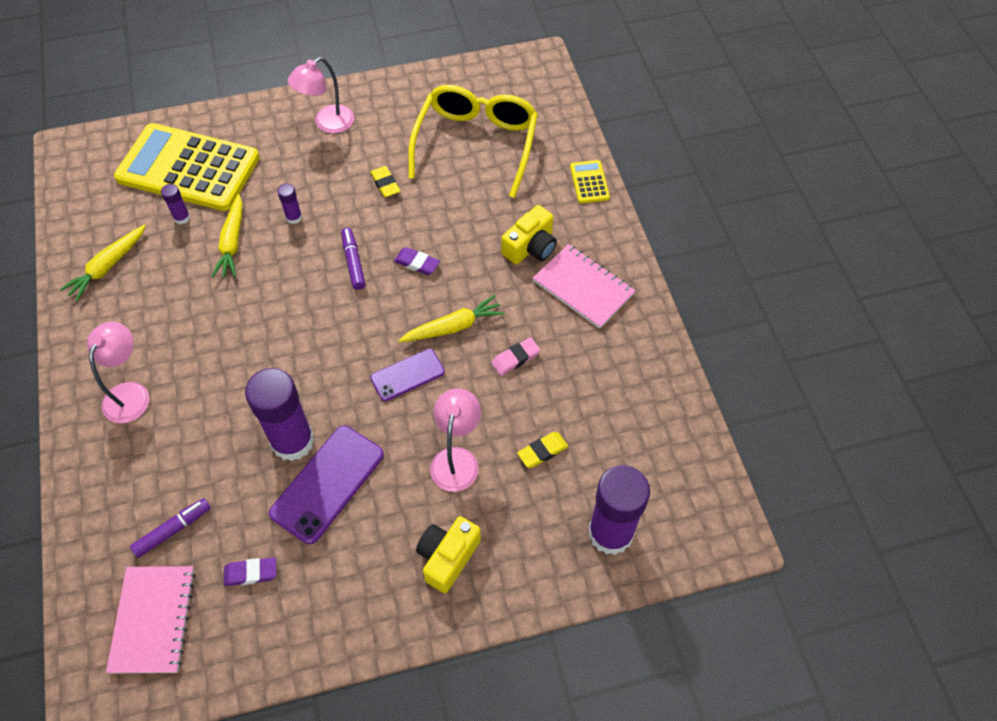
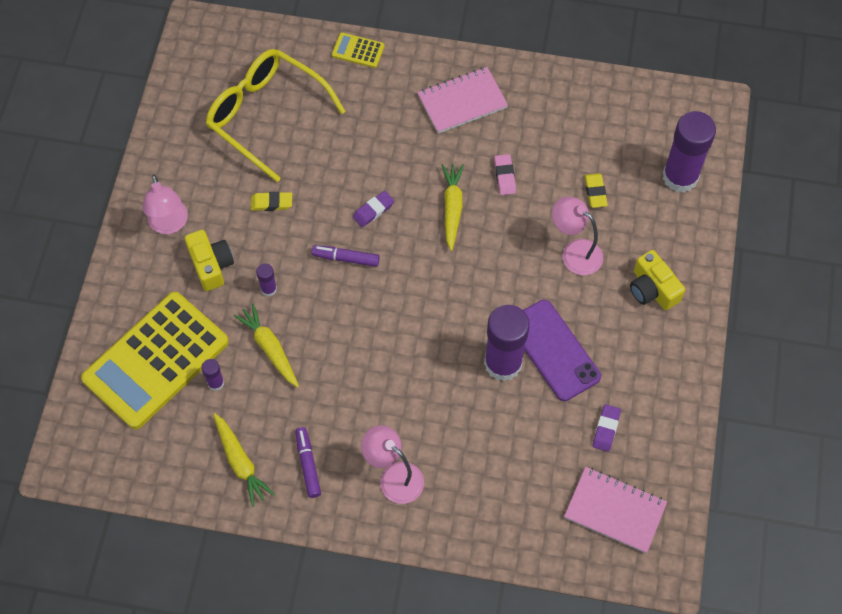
camera: 65 degrees left, 5 degrees up
(173, 530) = (543, 476): purple marker -> purple marker (308, 464)
(232, 242) = (270, 348): yellow carrot -> yellow carrot turned 150 degrees counterclockwise
(407, 375) = (481, 258): purple phone -> none
(530, 247) = (402, 121): yellow camera -> yellow camera (211, 265)

